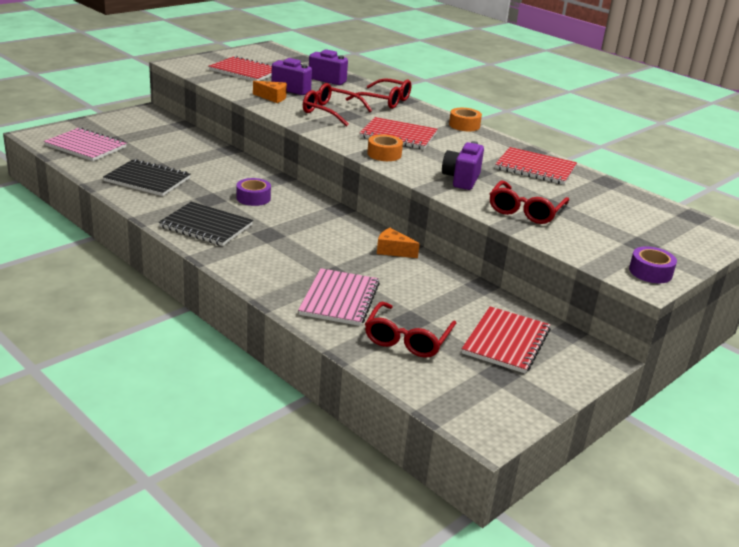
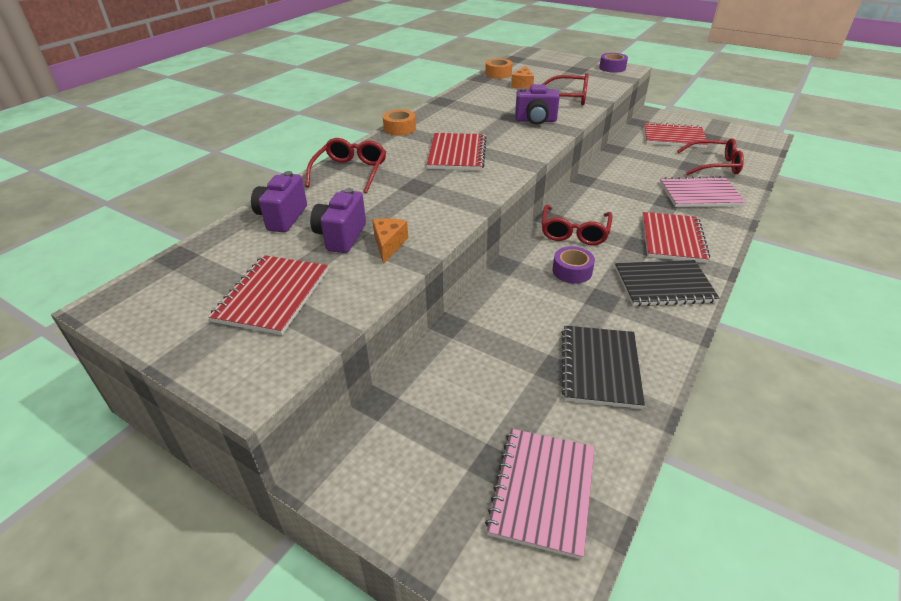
camera: 100 degrees left, 10 degrees up
(206, 226) = (663, 285): black notebook -> black notebook turned 75 degrees clockwise
(330, 112) = (414, 197): red glasses -> red glasses (574, 232)
(384, 154) = (514, 154): orange tape -> orange tape (498, 74)
(393, 251) = (601, 183): orange cheese -> orange cheese (523, 85)
(535, 168) = (480, 98): red notebook -> red notebook (672, 239)

